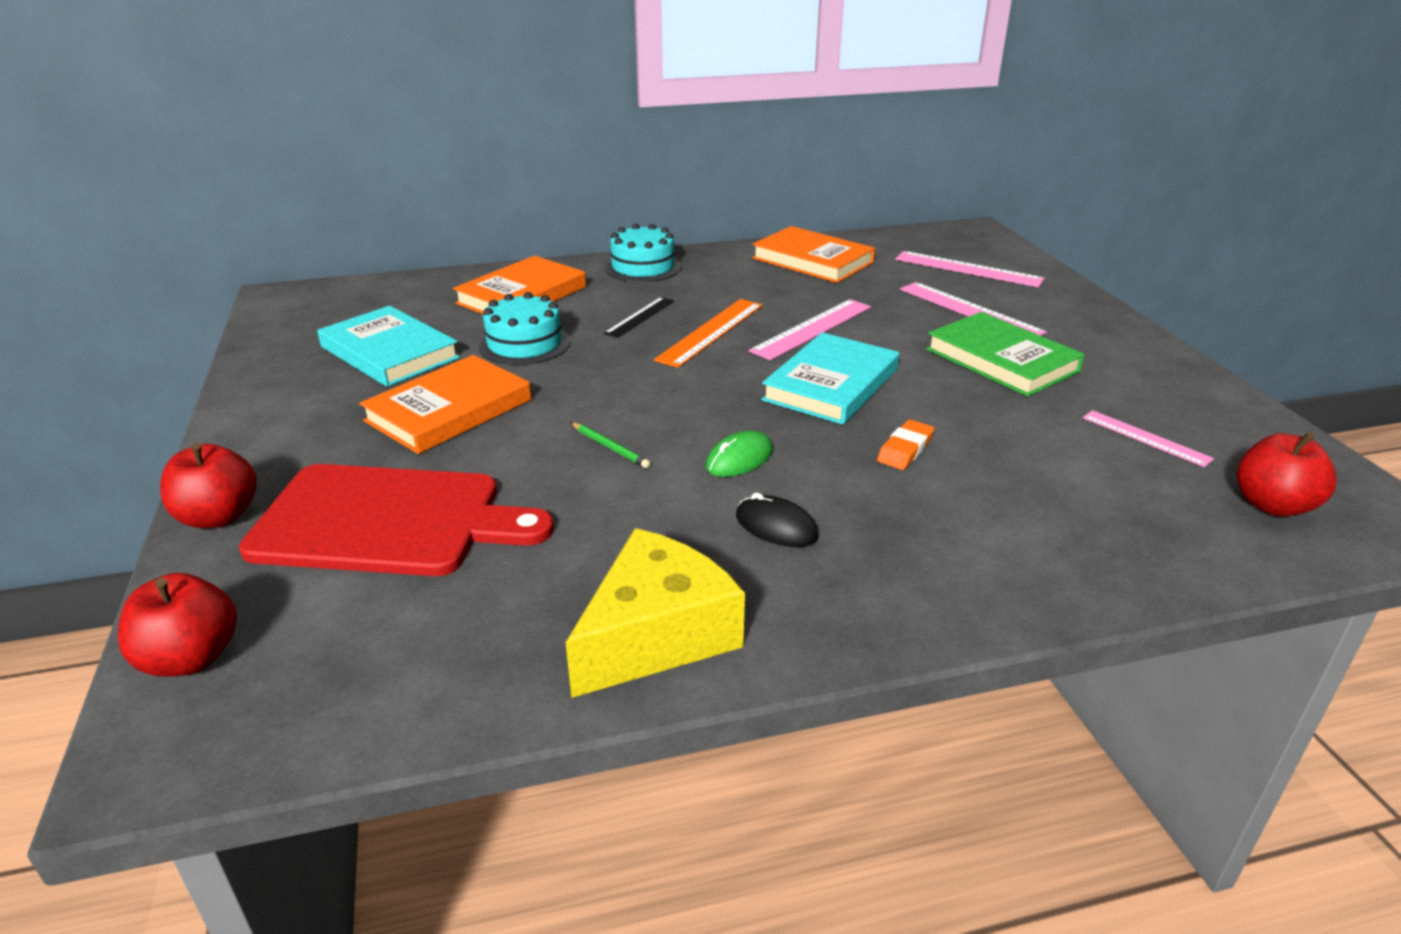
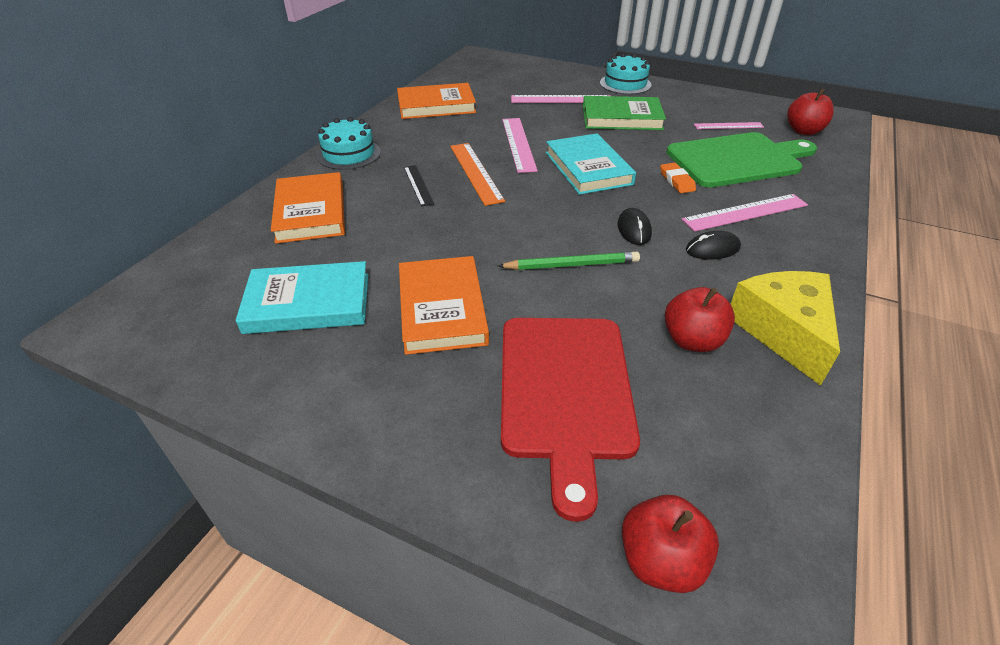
camera: 50 degrees left, 10 degrees up
(218, 517) = (465, 485): red apple -> red apple (692, 340)
(388, 521) = (565, 392): red cutting board -> red cutting board turned 135 degrees clockwise
(524, 344) = (388, 240): turquoise cake -> turquoise cake (625, 84)
(610, 447) = (571, 265): green pencil -> green pencil, size x1.68
(739, 459) = (634, 229): green mouse -> black mouse
(968, 269) = (517, 78): pink ruler -> pink ruler (745, 212)
(1053, 475) = (737, 160): none -> green cutting board

